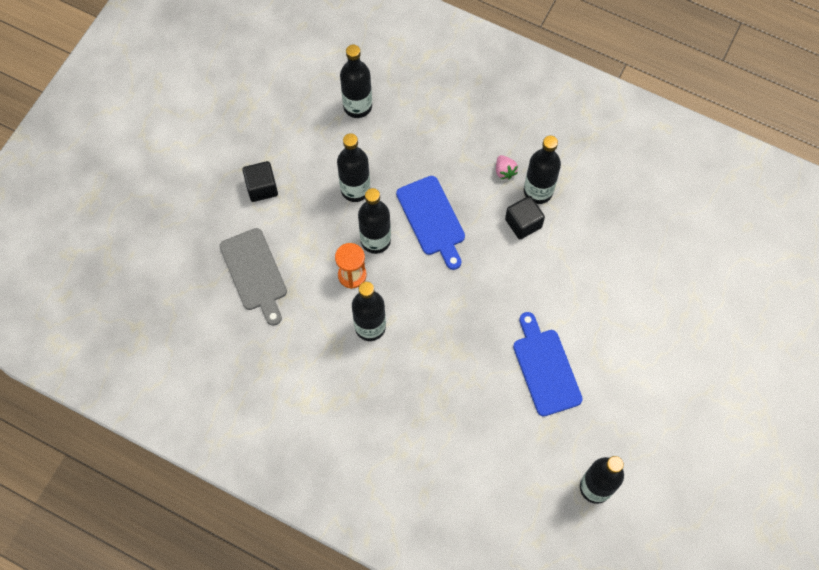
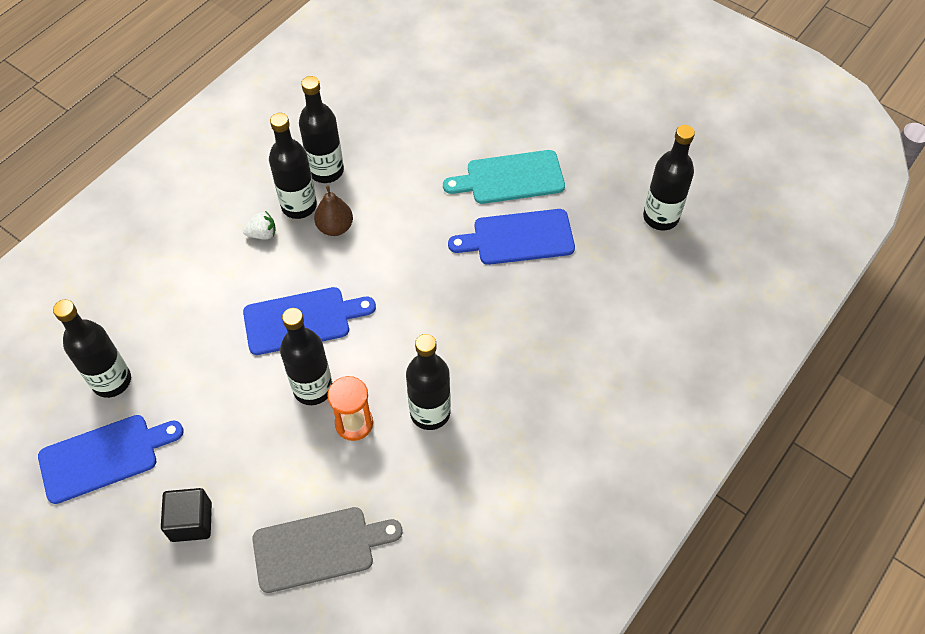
camera: 80 degrees left, 10 degrees down
(300, 120) = (104, 456): none -> blue cutting board
(355, 189) = (233, 402): black bottle -> black bottle (326, 171)
(504, 171) = (262, 234): pink strawberry -> white strawberry
(523, 223) = (335, 227): black cube -> brown pear
(607, 352) = (510, 178): none -> turquoise cutting board

